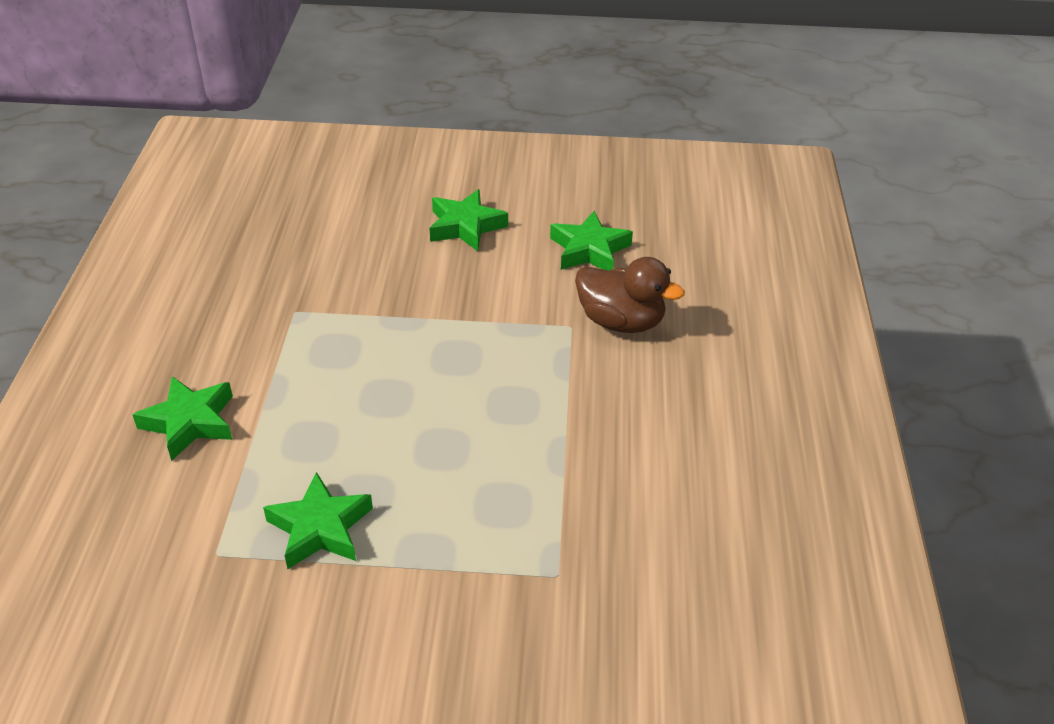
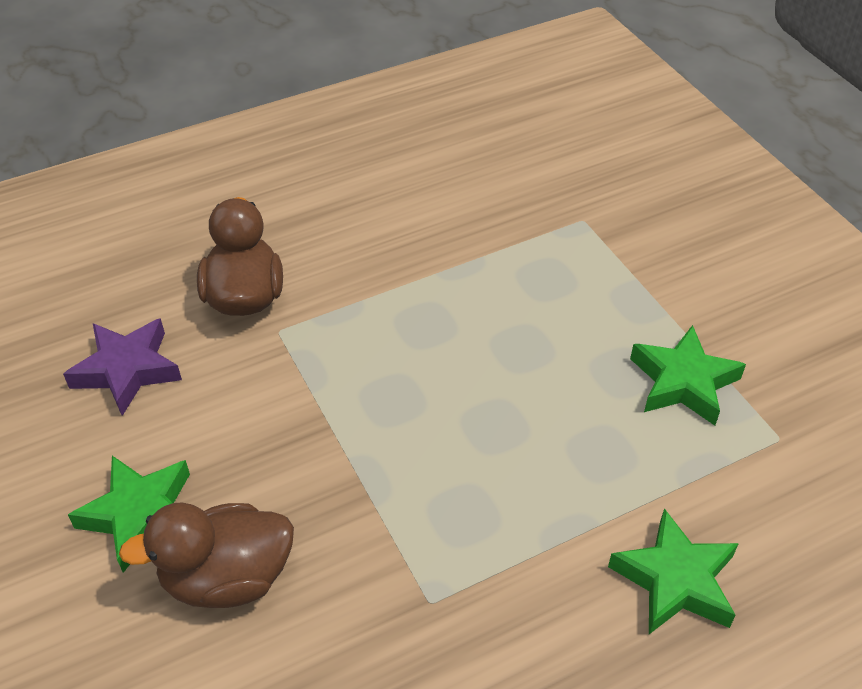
camera: 120 degrees left, 5 degrees up
(391, 244) = (227, 578): none -> brown duck
(589, 250) = (127, 370): green star -> purple star

